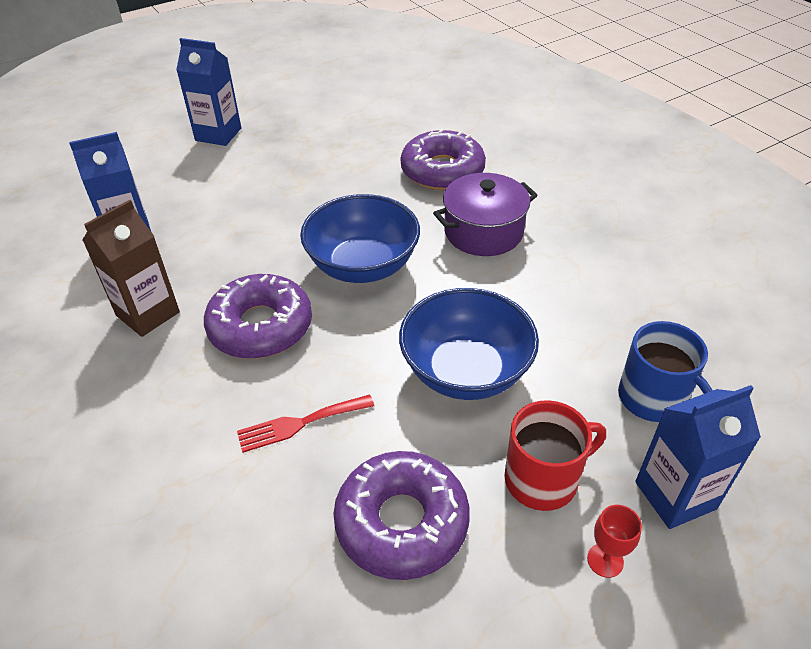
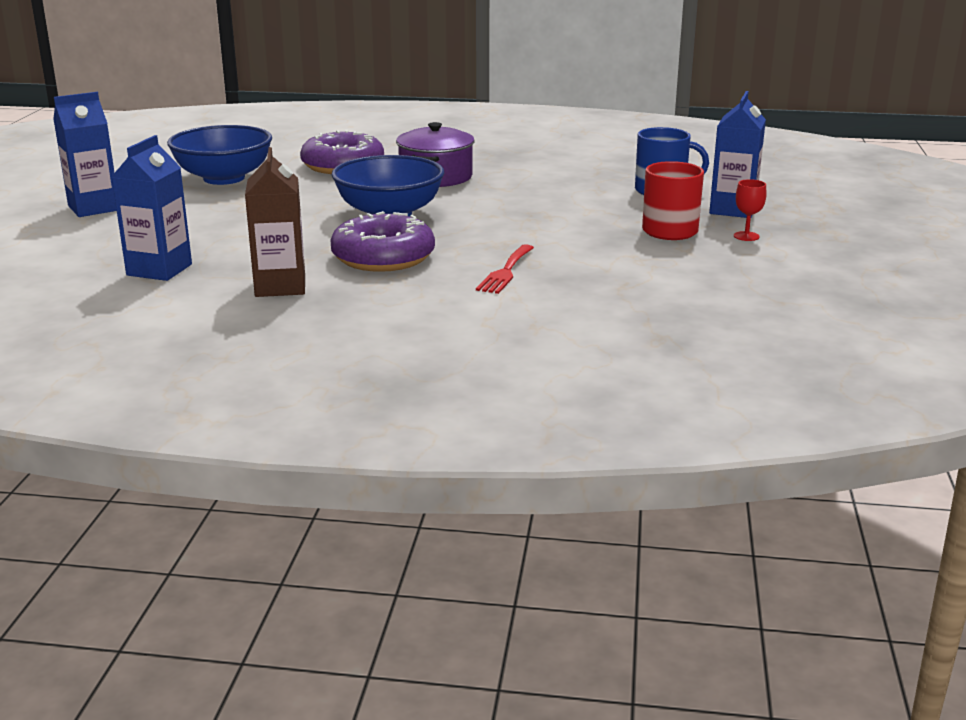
camera: 50 degrees left, 20 degrees down
(402, 522) = (639, 270): purple donut -> none
(466, 371) = (552, 220): blue bowl -> blue bowl (224, 178)

